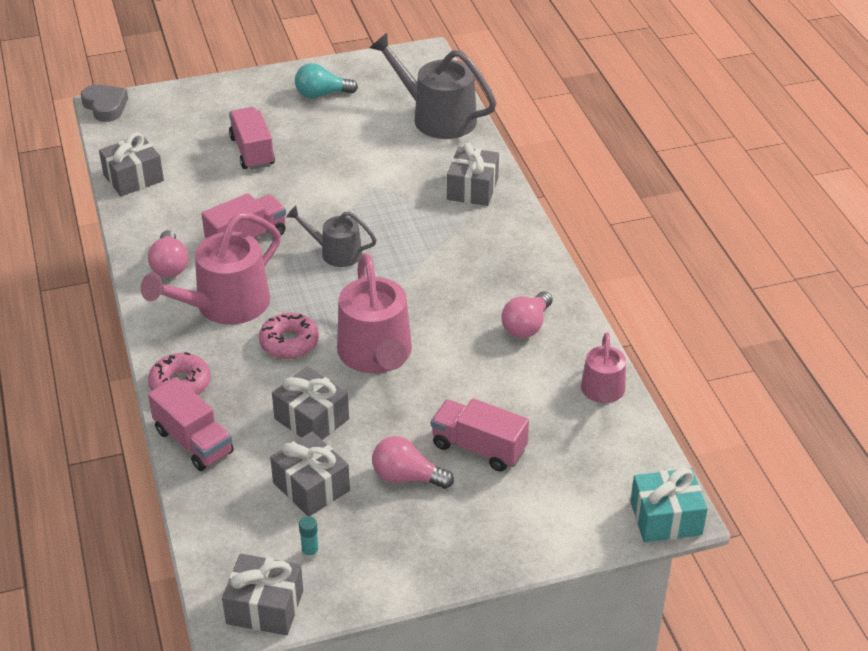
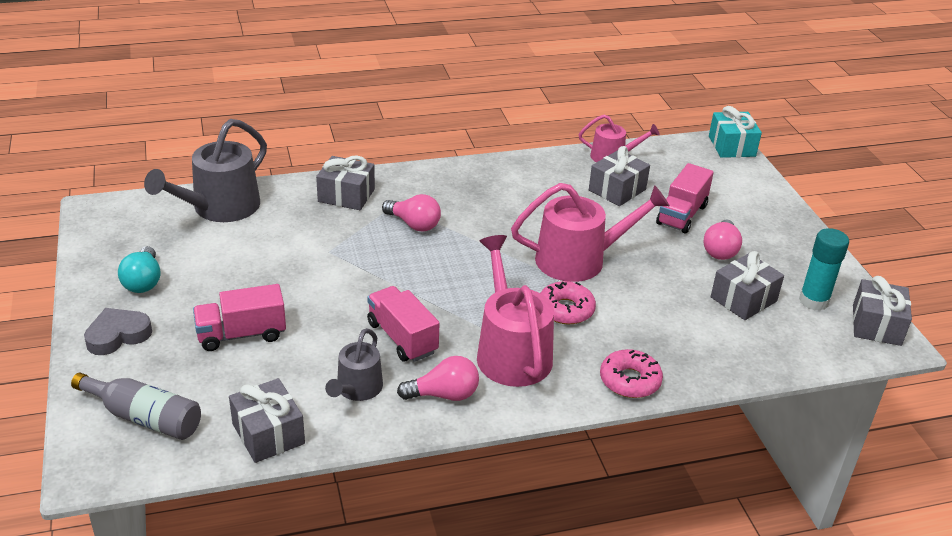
camera: 90 degrees left, 5 degrees down
(105, 106) = (89, 472): grey heart -> grey heart (118, 335)
(157, 120) = (144, 417): none -> grey bottle
(193, 442) = (706, 369): pink truck -> none
(225, 305) = (511, 352): pink watering can -> pink watering can turned 150 degrees counterclockwise
(310, 552) = (813, 301): turquoise glue stick -> turquoise glue stick, size x2.10
(311, 419) = (664, 298): grey gift -> grey gift (617, 190)
(336, 252) = (433, 278): grey watering can -> grey watering can (357, 389)
(526, 326) = (539, 183): pink light bulb -> pink light bulb (414, 224)

